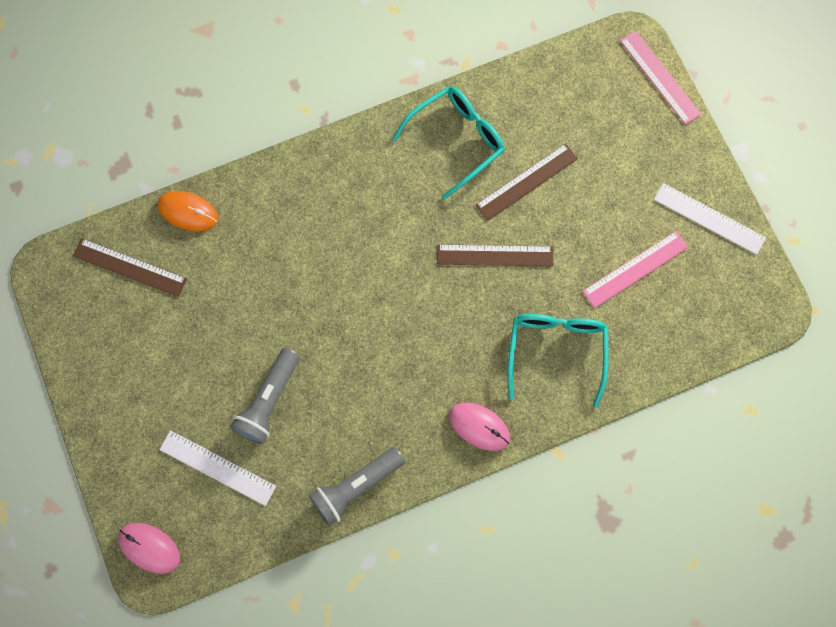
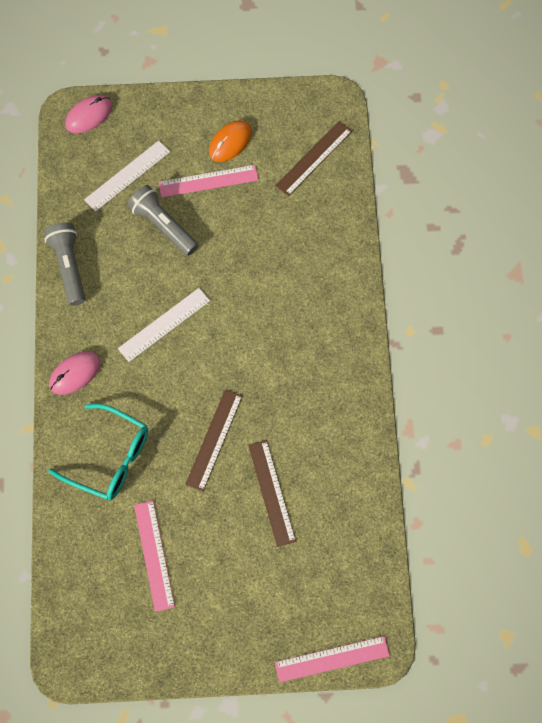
camera: 110 degrees right, 5 degrees down
(188, 212) = (346, 212): orange mouse -> orange mouse (230, 142)
(195, 372) = (208, 181): none -> pink ruler
(457, 140) = (333, 447): turquoise glasses -> none
(709, 218) = (174, 643): white ruler -> white ruler (164, 324)

